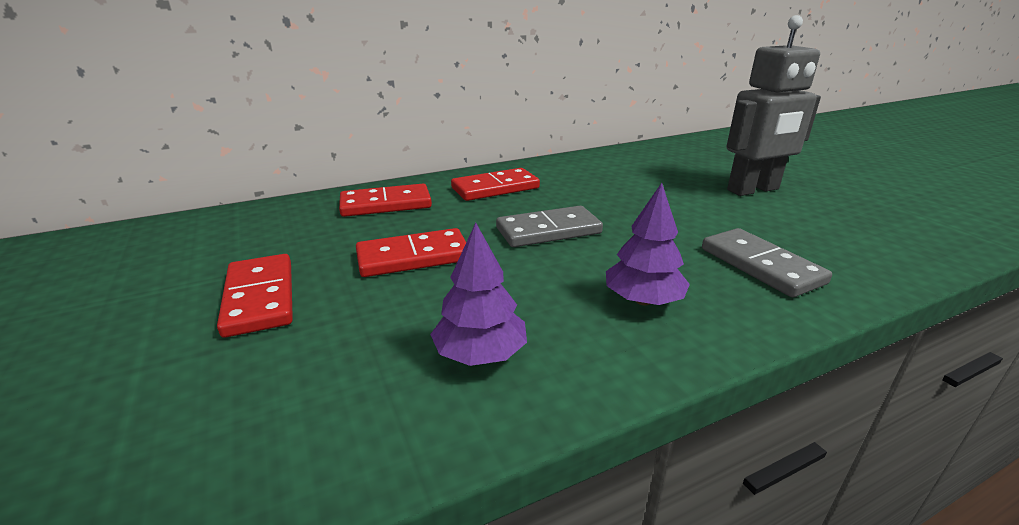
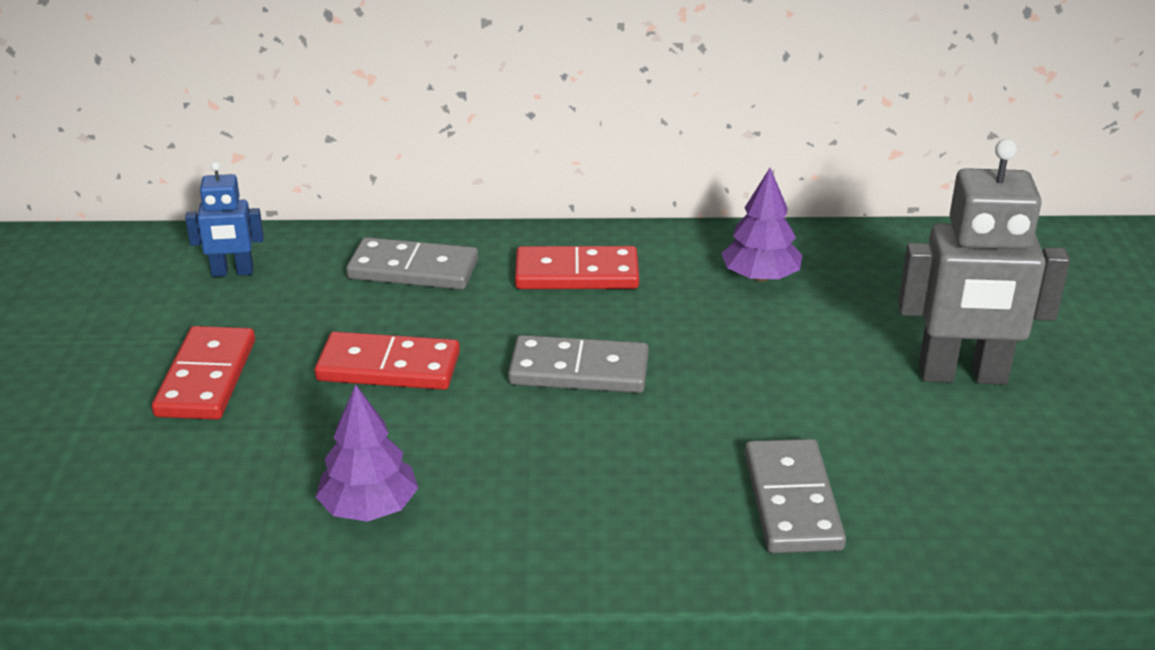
camera: 25 degrees right, 5 degrees up
(245, 230) = (232, 272): none -> blue robot
(386, 204) = (413, 270): red domino -> grey domino
(643, 300) = (590, 501): purple tree -> purple tree (760, 277)

